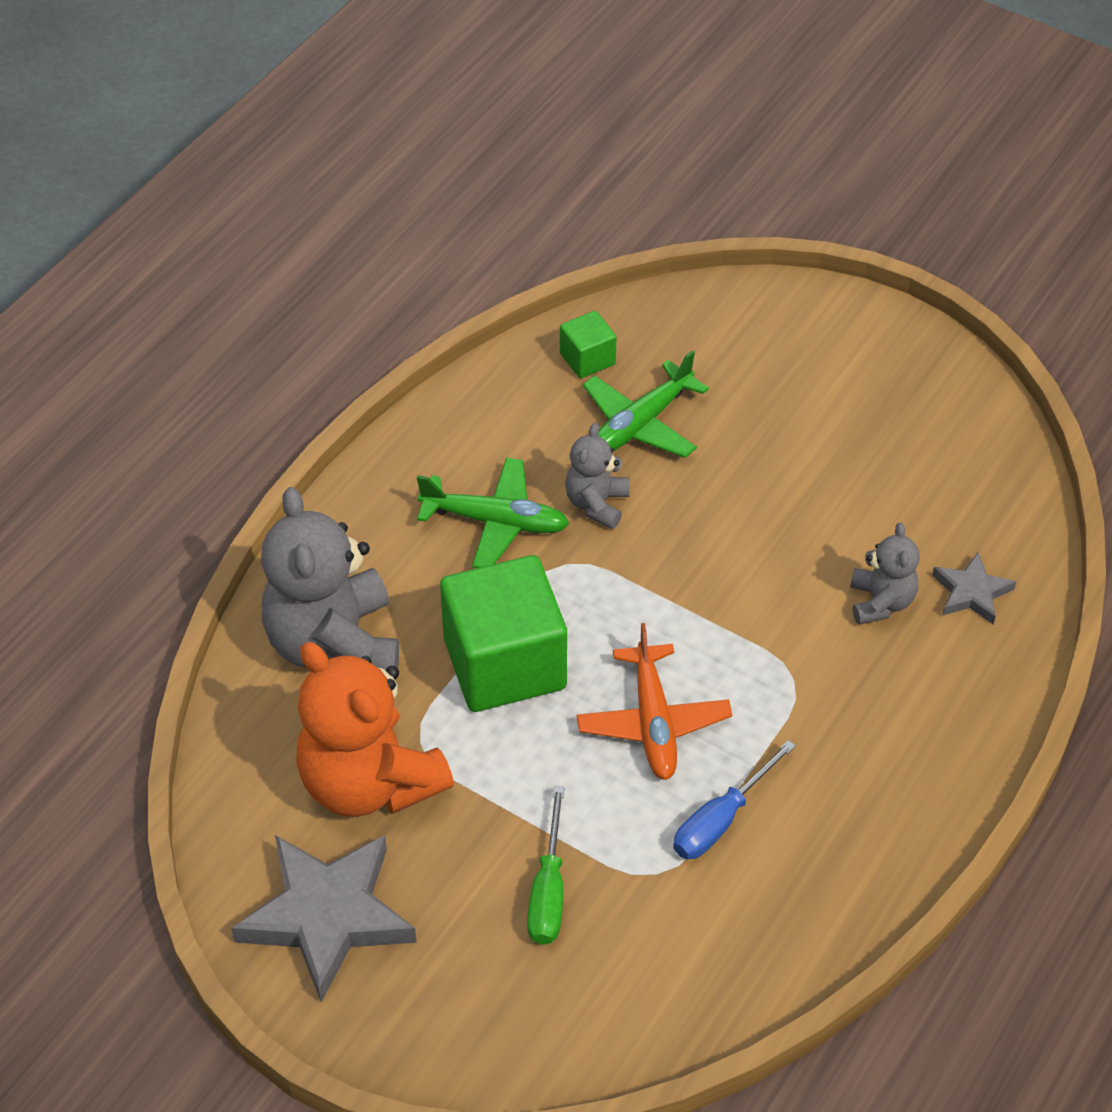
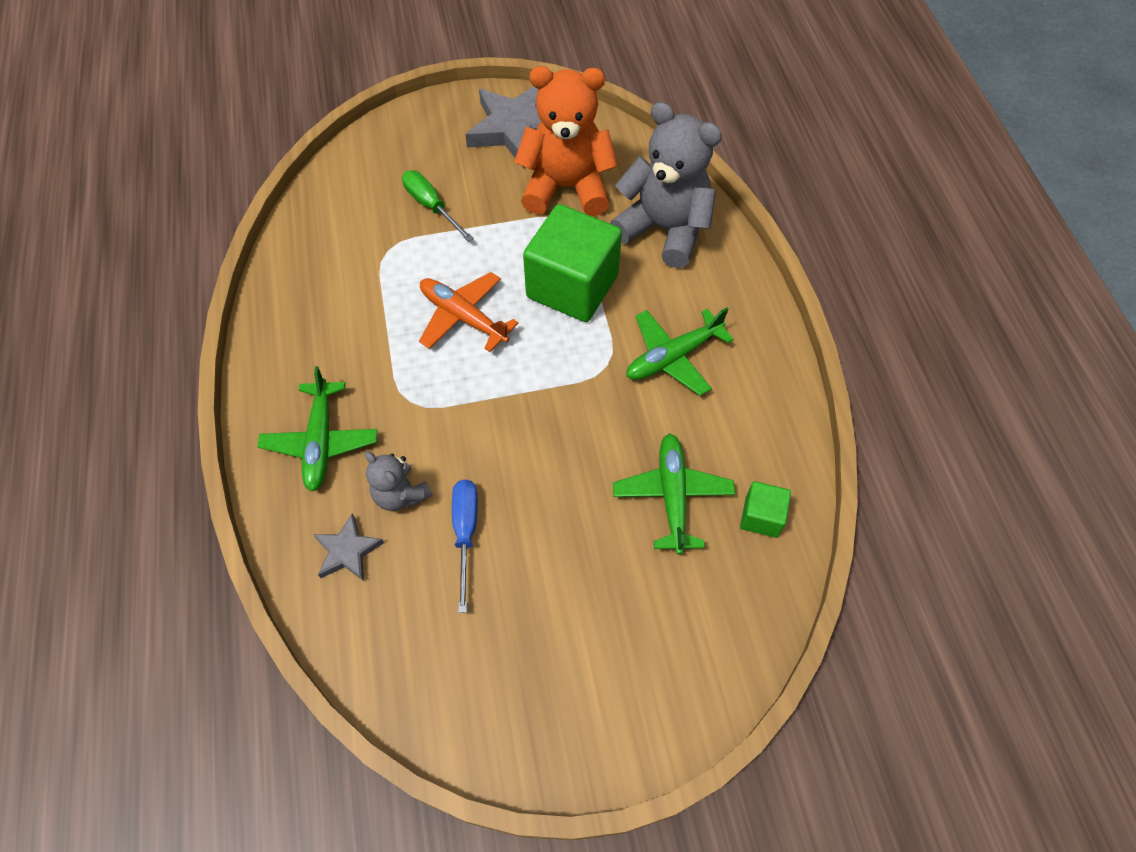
camera: 135 degrees right, 10 degrees up
(597, 504) = (633, 416): grey teddy bear -> none
(721, 820) = (379, 297): blue screwdriver -> blue screwdriver (465, 533)
(919, 708) = (321, 442): none -> green plane

